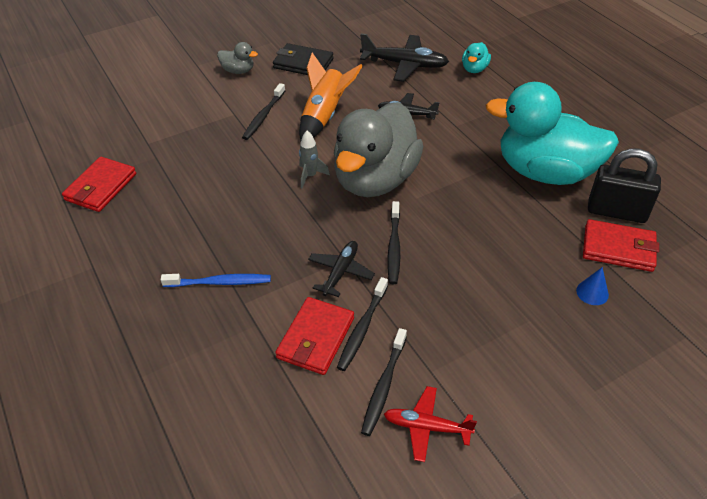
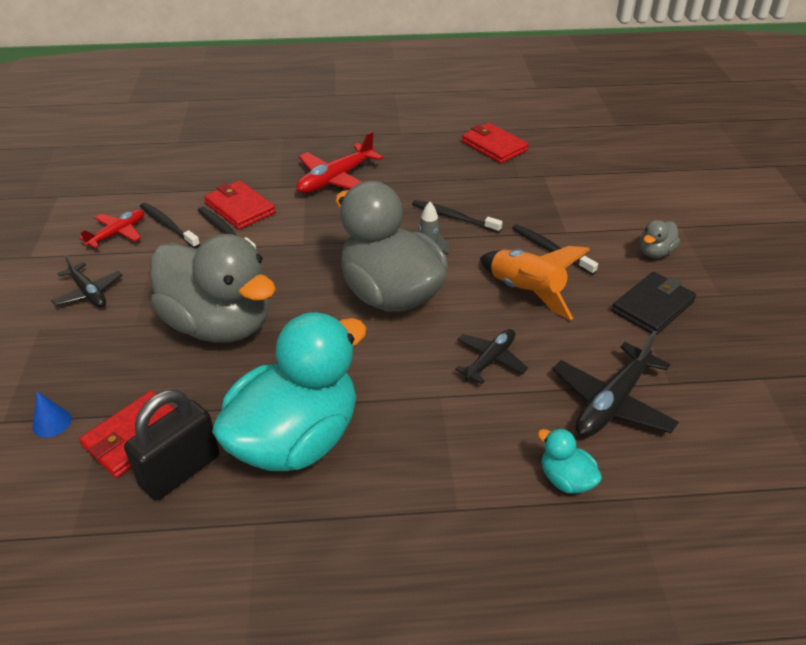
camera: 115 degrees right, 5 degrees down
(220, 282) = (335, 179): blue toothbrush -> red plane
(340, 272) = (291, 237): black plane -> black plane (89, 293)
(394, 247) = (290, 275): black toothbrush -> black toothbrush (453, 217)
(484, 262) = (219, 324): none -> grey duck
(592, 292) = (113, 381): blue cone -> blue cone (52, 422)

